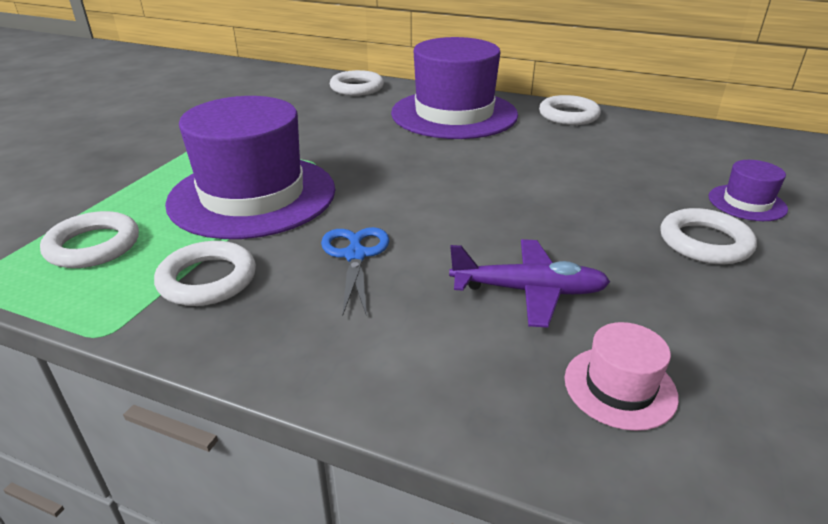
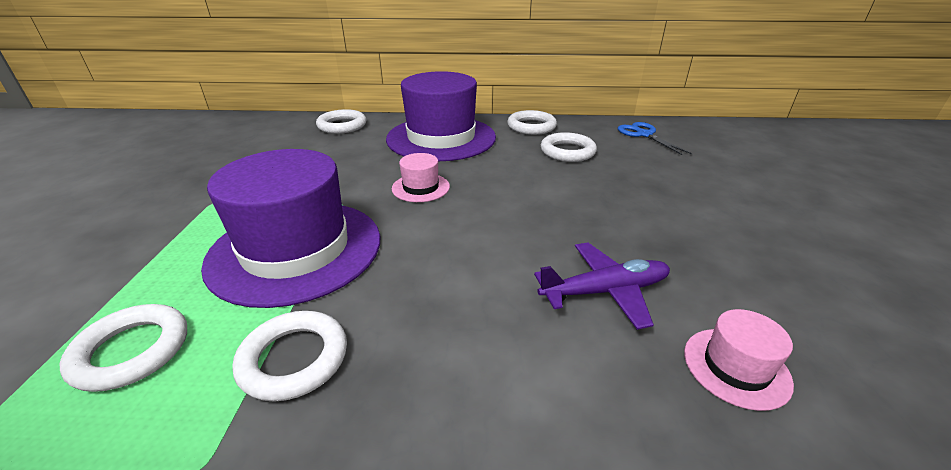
camera: 20 degrees left, 0 degrees up
(355, 255) = (434, 292): blue scissors -> blue scissors (643, 134)
(400, 160) = (420, 187): none -> pink hat
(704, 242) = (698, 216): white ring -> white ring (567, 151)
(747, 203) = (701, 177): purple hat -> none

